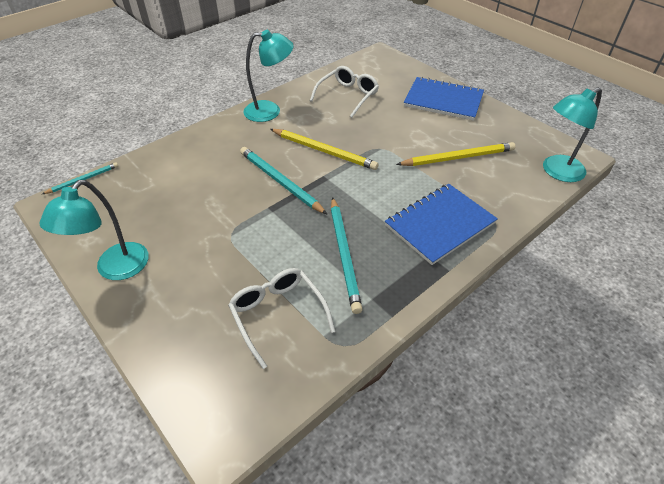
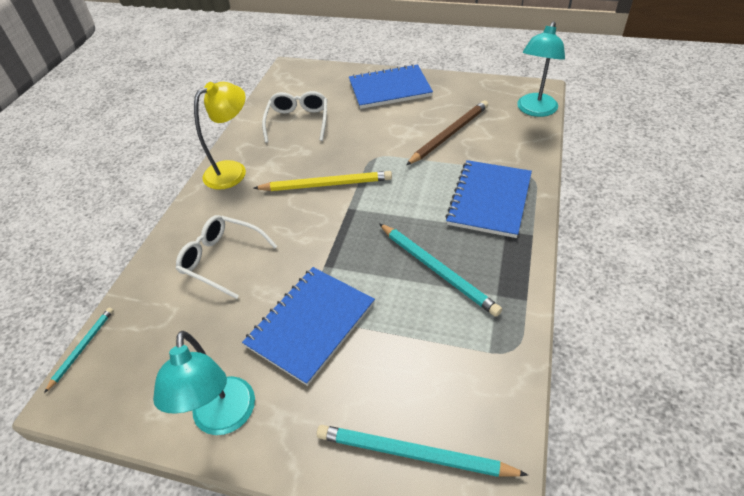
camera: 30 degrees left, 0 degrees up
(221, 242) = (311, 325): none -> blue notebook
(270, 111) = (233, 171): turquoise lamp -> yellow lamp
(278, 314) = (432, 359): white glasses -> white glasses (222, 259)
(280, 182) = (312, 235): turquoise pencil -> turquoise pencil (413, 454)
(458, 157) = (449, 134): yellow pencil -> brown pencil

